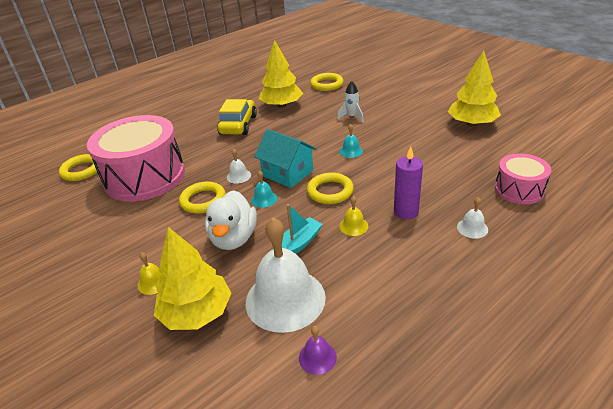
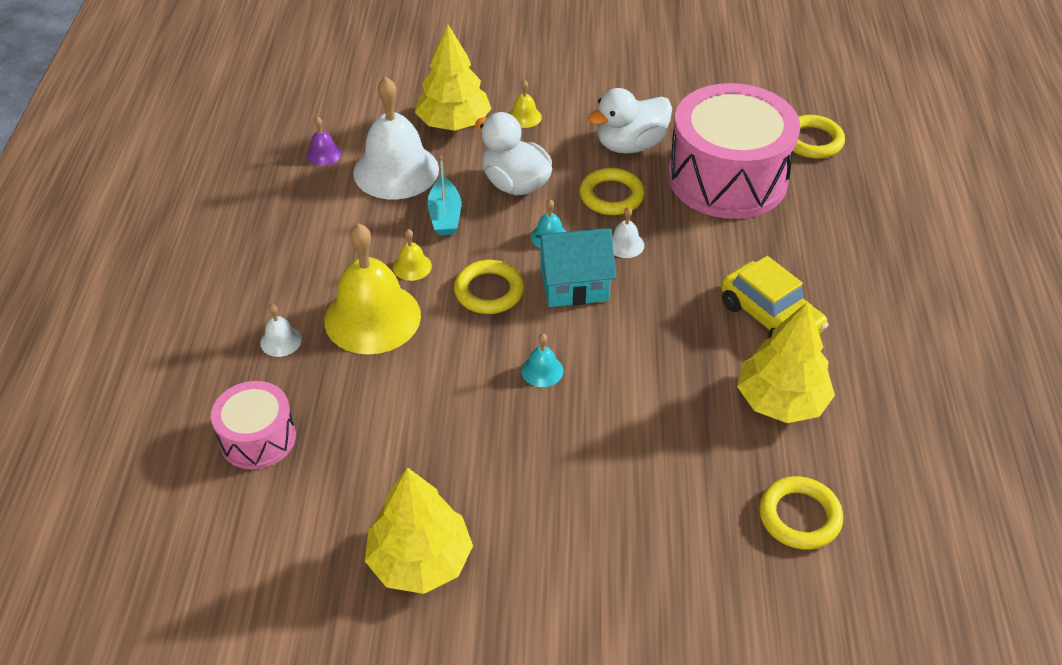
camera: 130 degrees right, 10 degrees up
(144, 221) = (630, 145): none -> white duck
(352, 117) = (631, 447): white rocket -> none
(406, 212) = (372, 317): purple candle -> yellow bell

